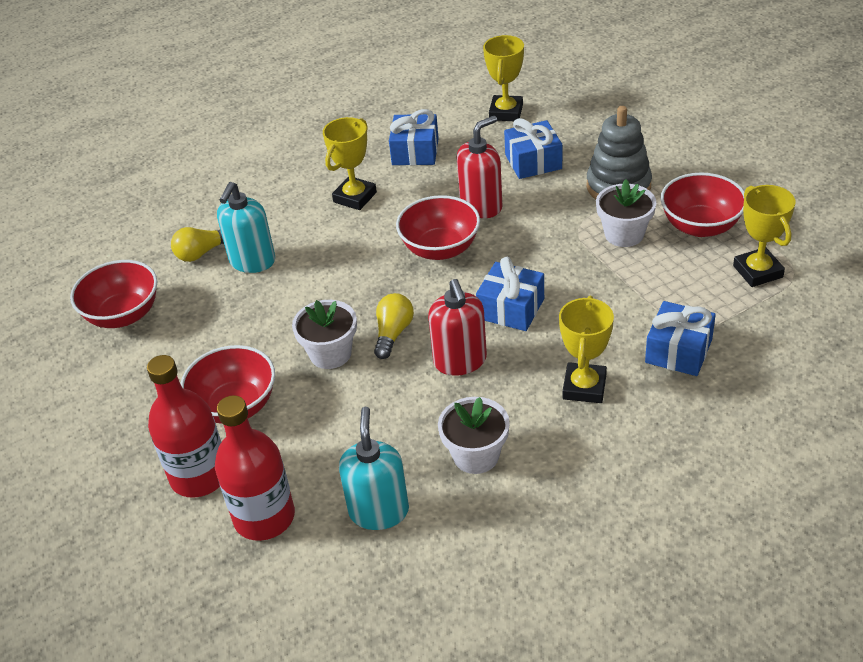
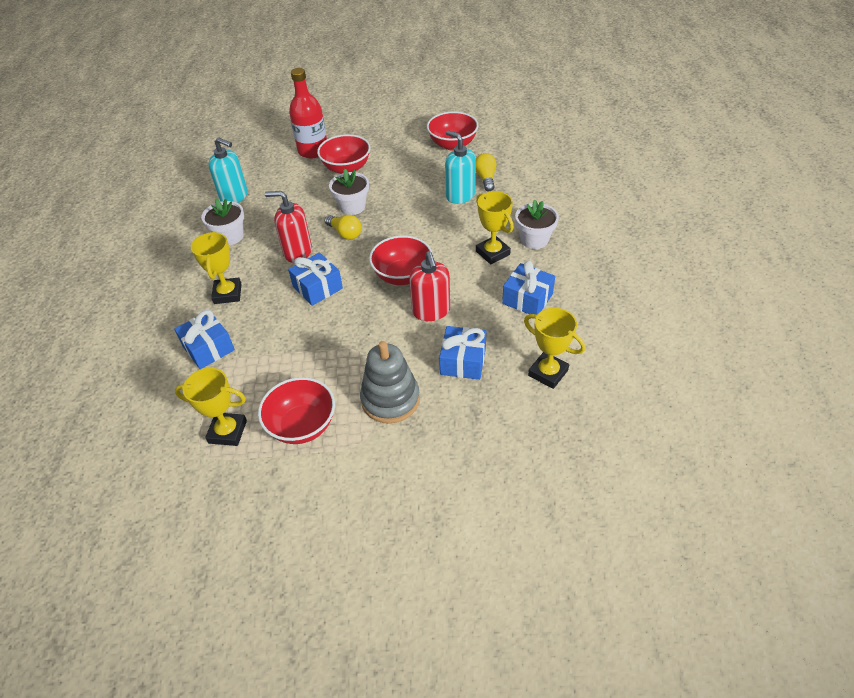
camera: 115 degrees right, 5 degrees up
(264, 517) = (269, 164): red bottle -> none
(584, 387) = (227, 294): yellow trophy -> yellow trophy turned 45 degrees clockwise
(624, 234) = (334, 375): white flower pot -> white flower pot (534, 239)

